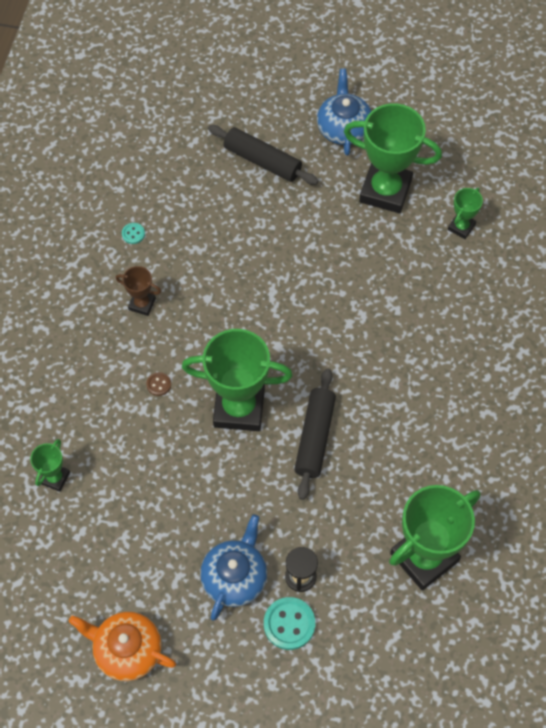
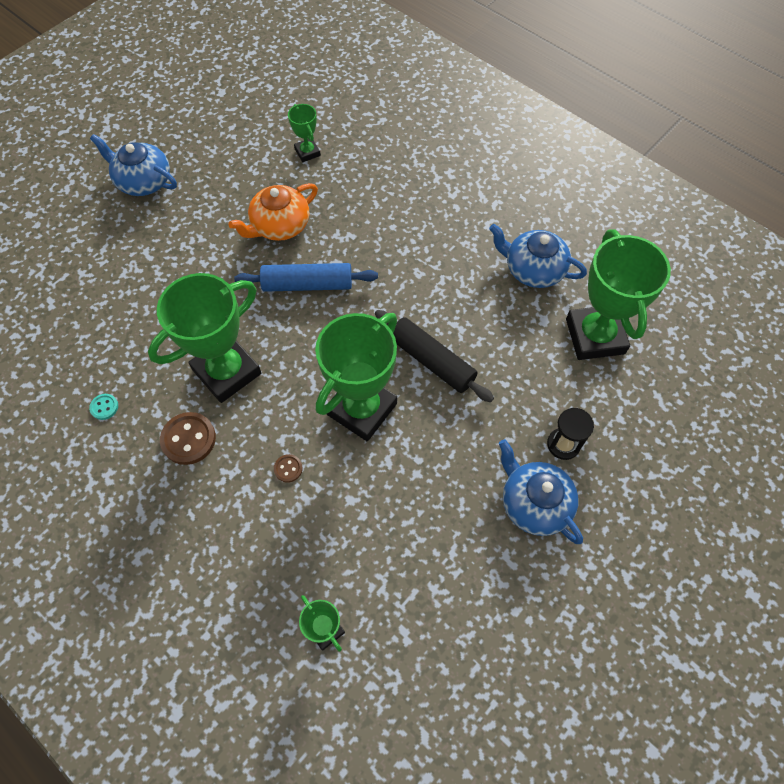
camera: 60 degrees left, 0 degrees up
(127, 650) = (561, 651): orange teapot -> orange teapot (279, 226)
(142, 304) = (188, 439): brown trophy -> brown button
(262, 161) = (121, 257): black rolling pin -> none
(289, 624) = (605, 478): turquoise button -> none
(326, 305) = (308, 284): none -> blue rolling pin
(385, 191) = (231, 184): green trophy -> green trophy (227, 371)
(461, 473) = (533, 269): none -> blue teapot

